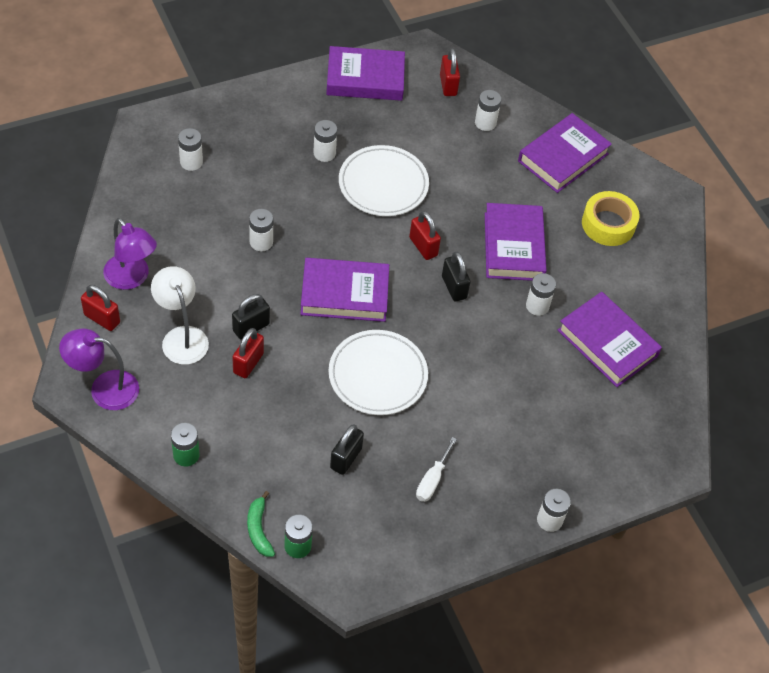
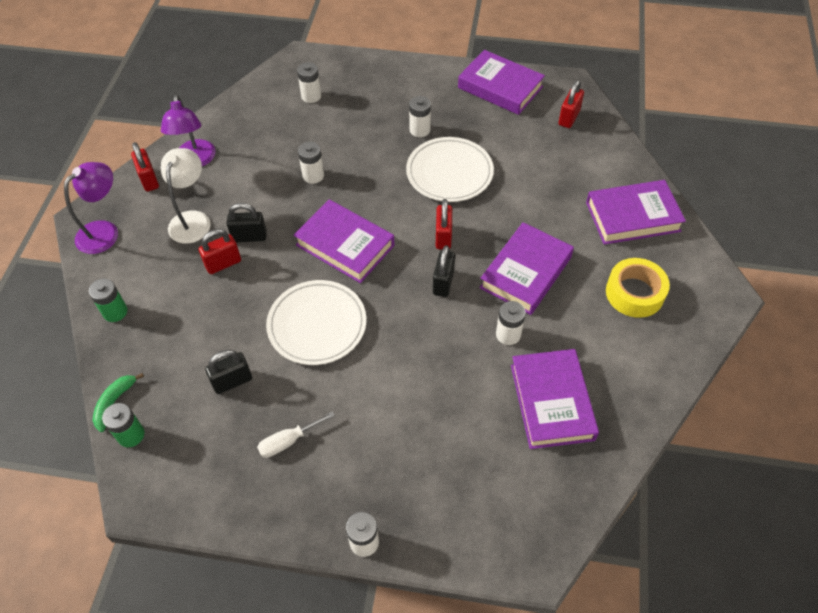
camera: 40 degrees right, 0 degrees up
(104, 389) = (104, 231): purple lamp -> purple lamp turned 90 degrees clockwise
(485, 123) = (579, 160): white battery -> none

